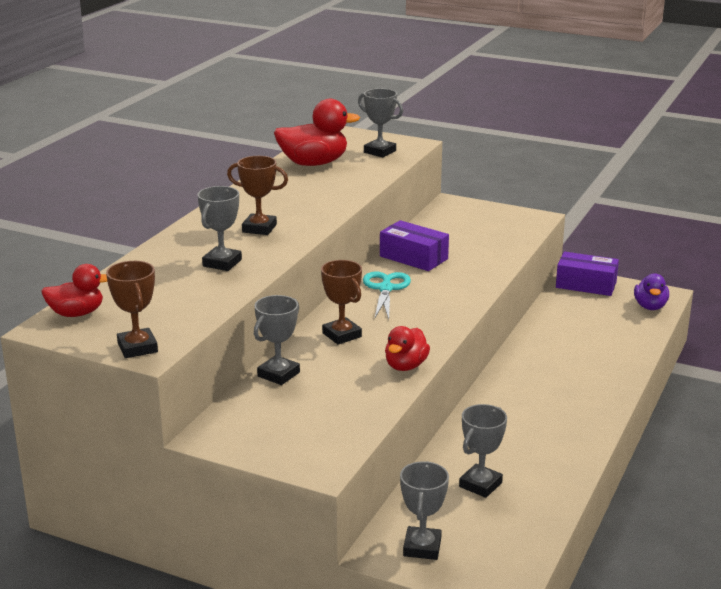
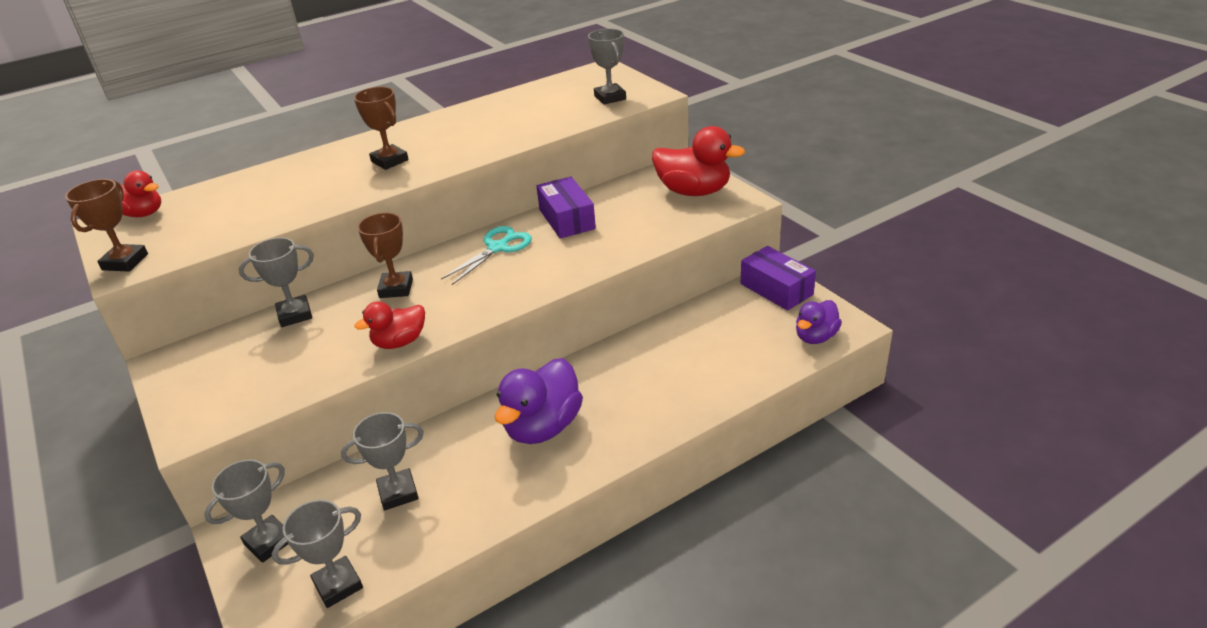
camera: 35 degrees right, 10 degrees up
(222, 263) = (309, 191): grey trophy -> grey trophy (338, 585)
(314, 163) = (534, 100): red duck -> red duck (693, 191)
(532, 412) = (543, 427): none -> purple duck

